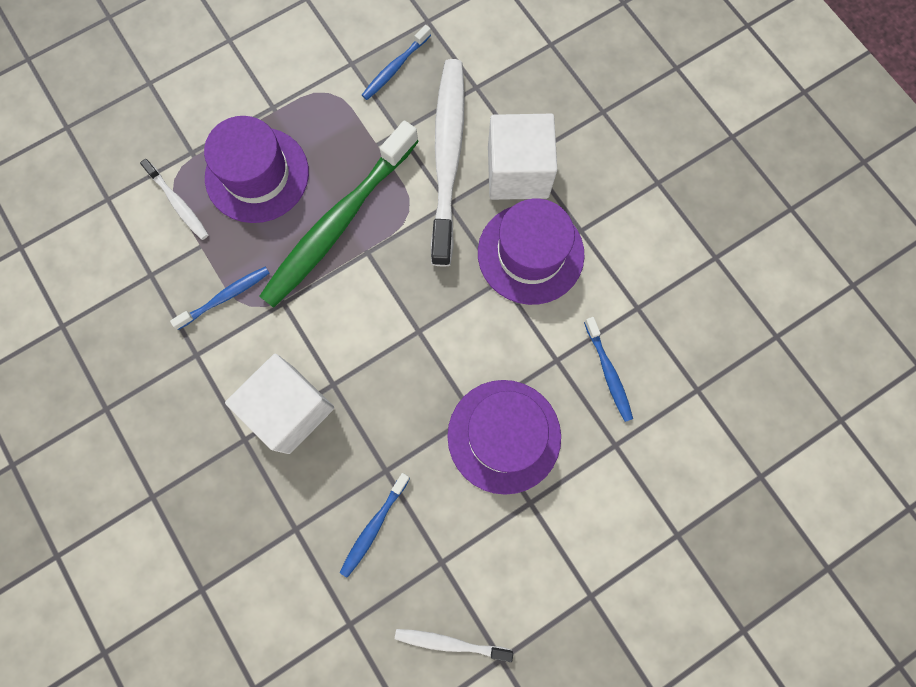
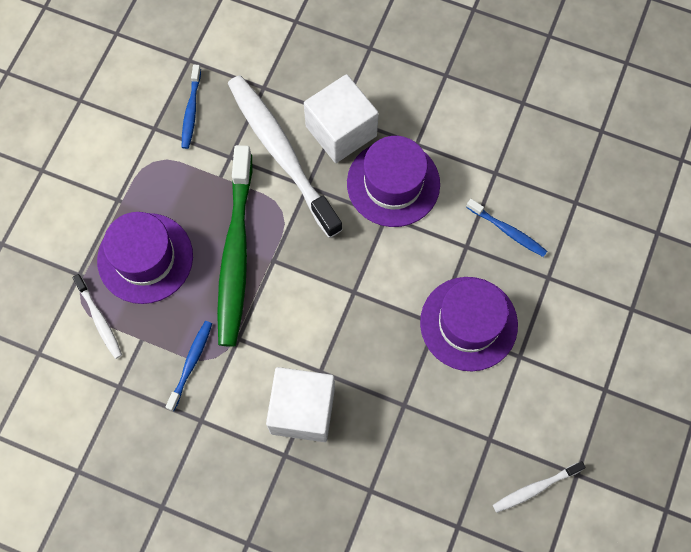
camera: 35 degrees left, 5 degrees down
(178, 203) = (99, 319): white toothbrush -> white toothbrush turned 45 degrees clockwise
(374, 526) = (425, 448): blue toothbrush -> none

